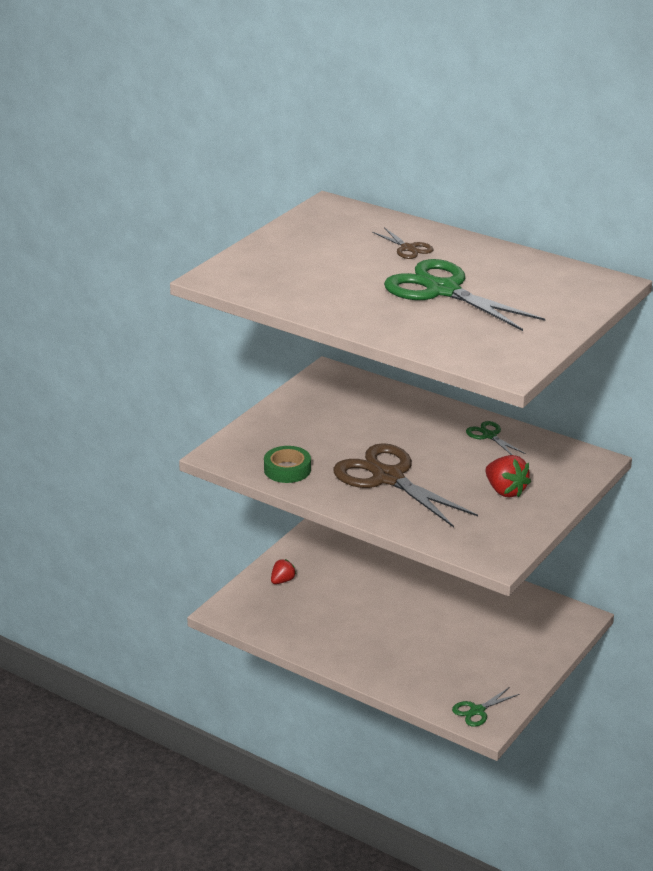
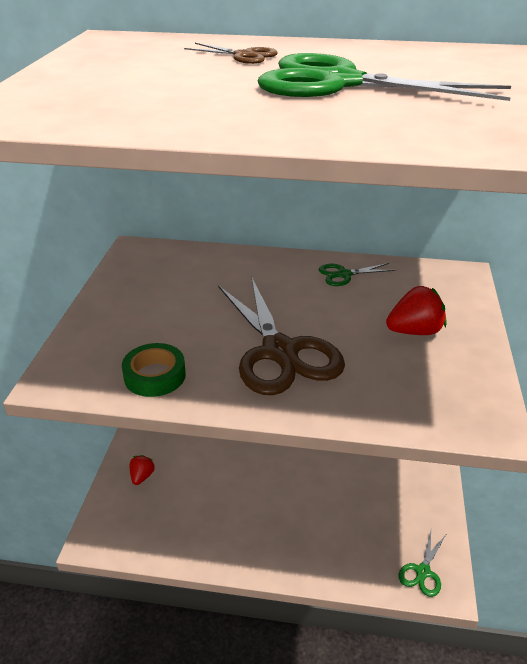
camera: 25 degrees left, 5 degrees up
(388, 478) = (280, 352): brown scissors -> brown scissors turned 135 degrees counterclockwise
(489, 435) = (344, 274): green scissors -> green scissors turned 45 degrees counterclockwise
(505, 491) = (414, 331): red strawberry -> red strawberry turned 45 degrees counterclockwise

